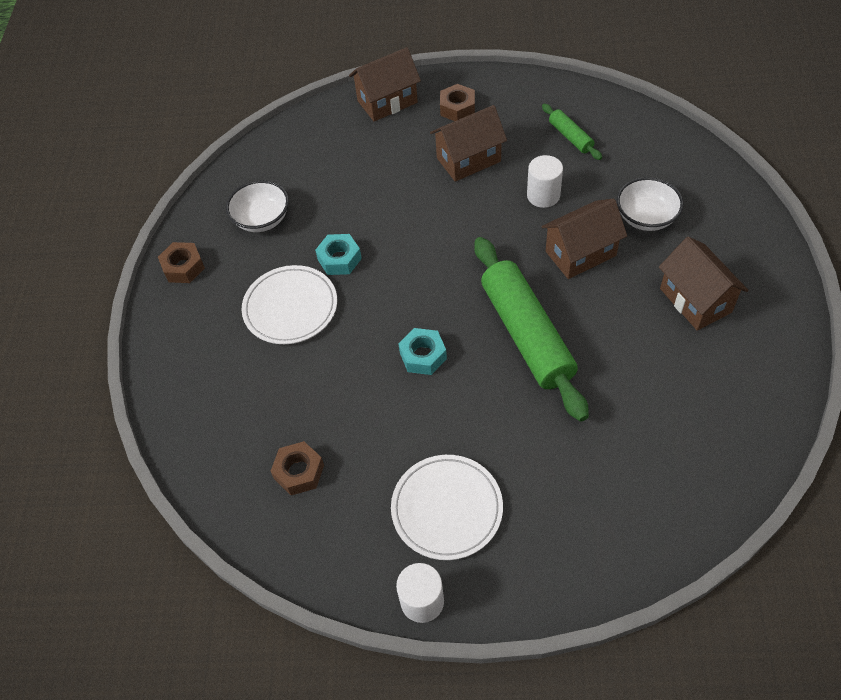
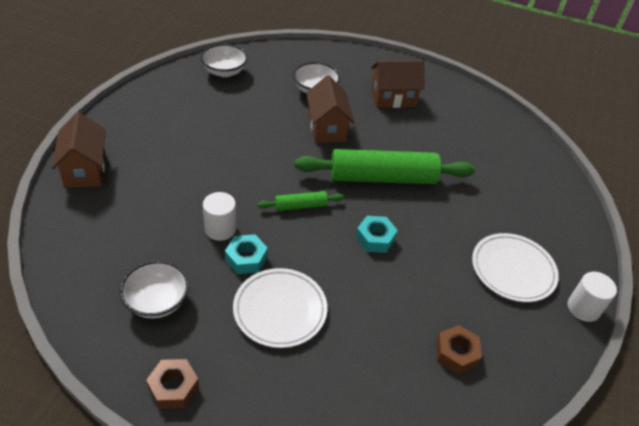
camera: 80 degrees left, 10 degrees down
(457, 108) = (134, 134): brown nut -> none
(468, 160) = (196, 147): brown house -> none
(543, 195) = (262, 125): white cylinder -> white cylinder (220, 229)
(570, 137) = (217, 92): green rolling pin -> green rolling pin (300, 206)
(614, 127) = (224, 71): none -> white bowl

